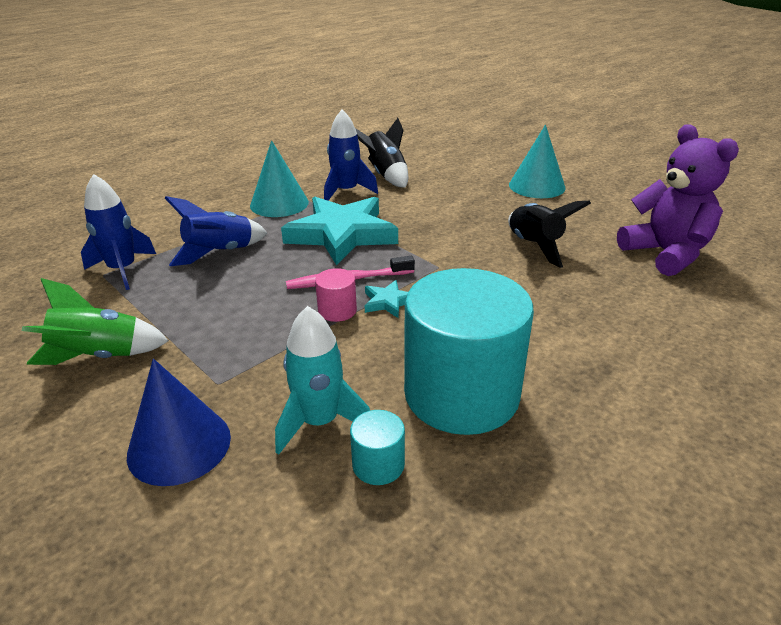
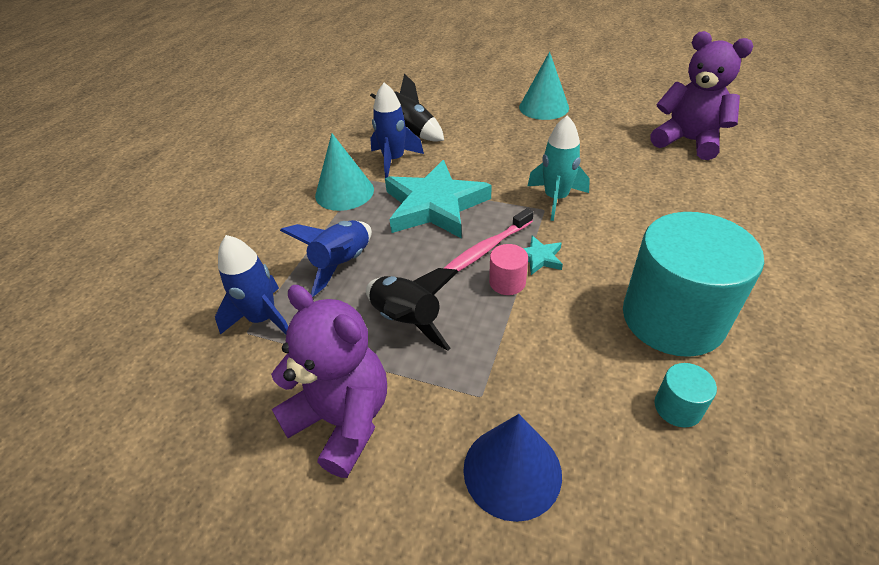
camera: 25 degrees left, 10 degrees up
(99, 356) = (342, 420): green rocket -> purple teddy bear
(320, 422) = (599, 391): turquoise rocket -> turquoise rocket (555, 199)
(534, 246) = (595, 164): black rocket -> black rocket (407, 320)

